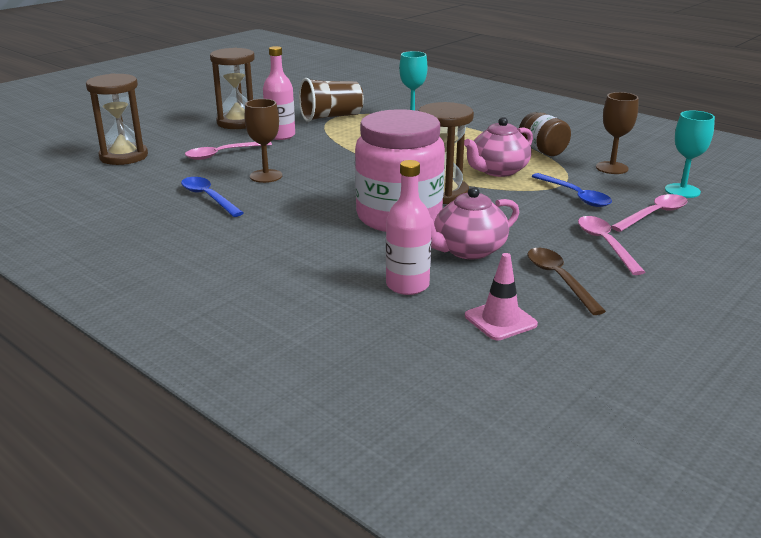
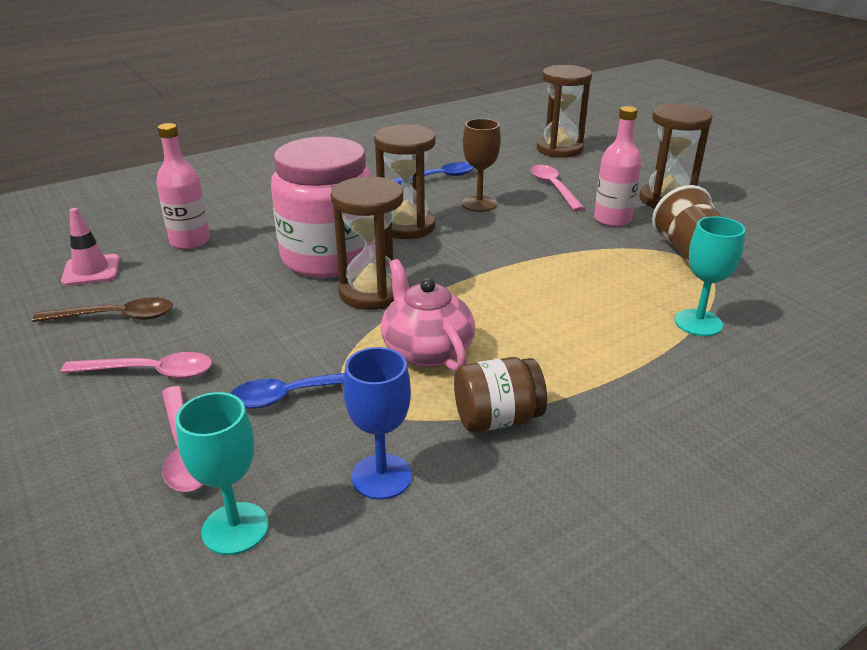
camera: 105 degrees right, 5 degrees up
(324, 197) = (406, 226): none -> brown hourglass
(468, 250) = (223, 280): pink teapot -> none
(612, 168) = (381, 476): brown goblet -> blue goblet

